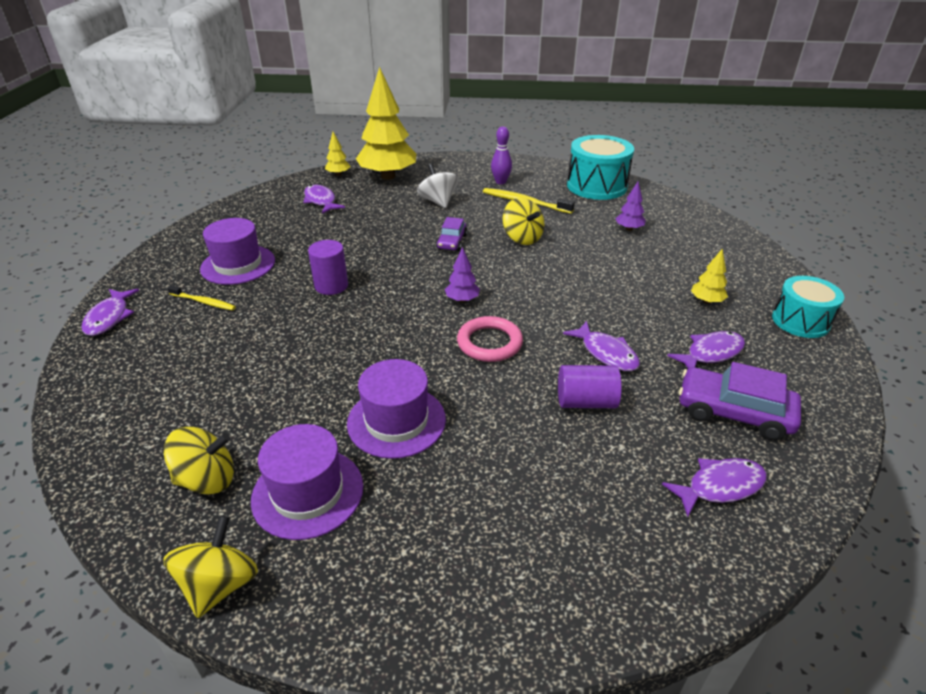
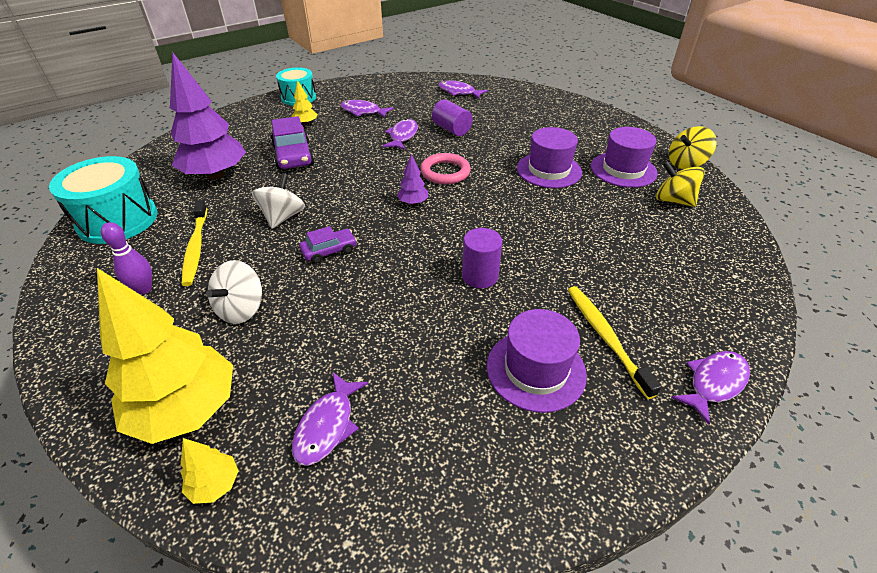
camera: 130 degrees left, 5 degrees up
(204, 302) = (605, 337): yellow toothbrush -> yellow toothbrush, size x1.57
(522, 238) = (283, 217): yellow spinning top -> white spinning top
(629, 229) = (216, 175): purple tree -> purple tree, size x2.33
(733, 412) = (406, 98): purple car -> purple car (293, 155)

